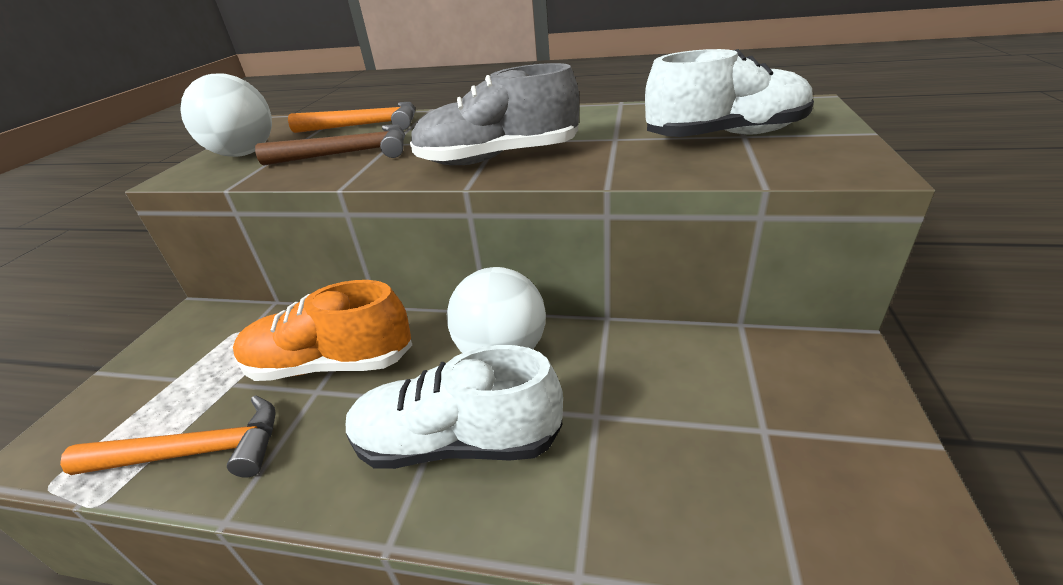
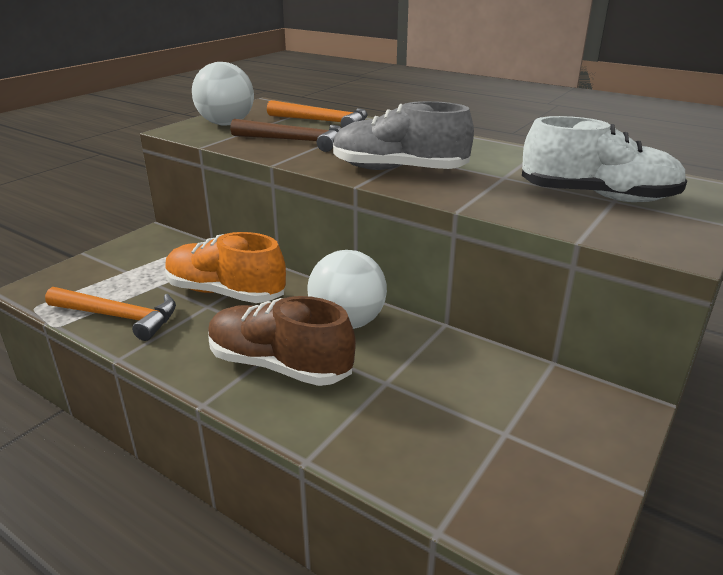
camera: 20 degrees right, 5 degrees down
(457, 443) = (279, 366): white shoe -> brown shoe

